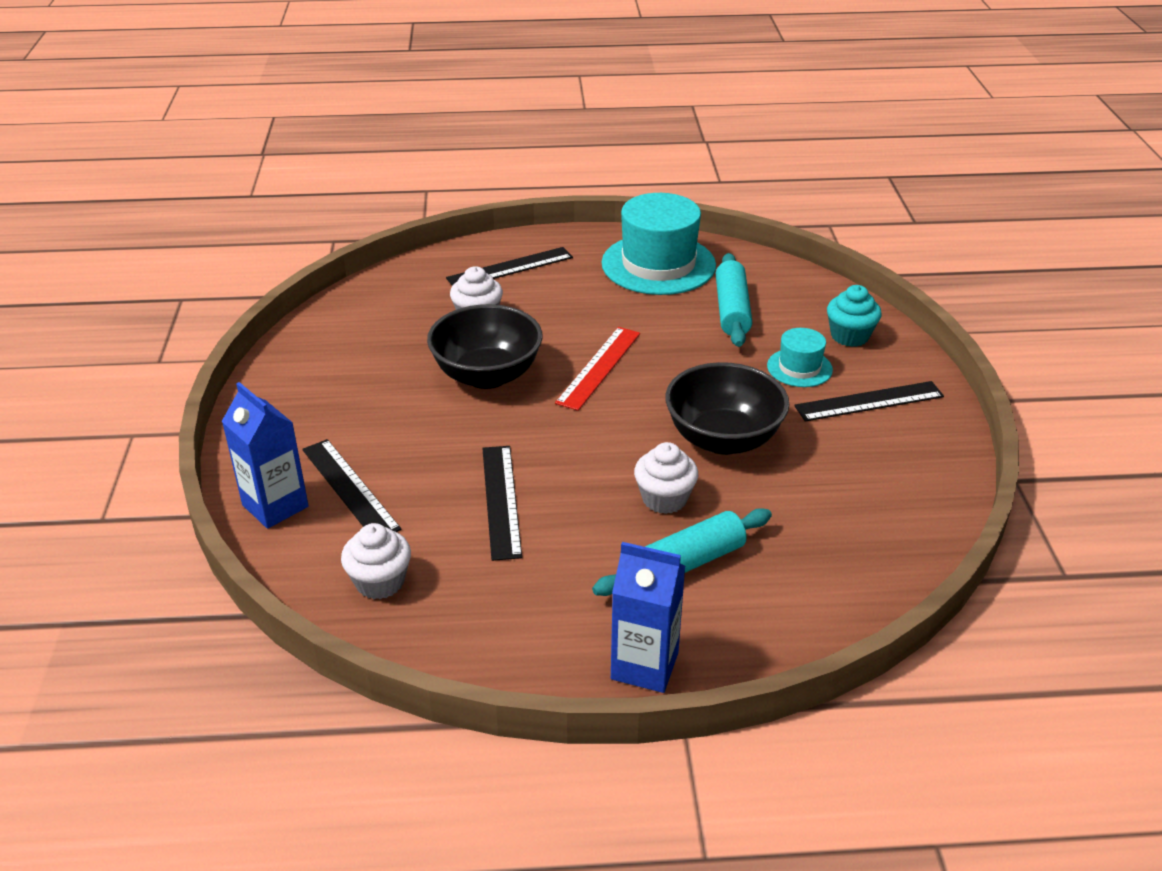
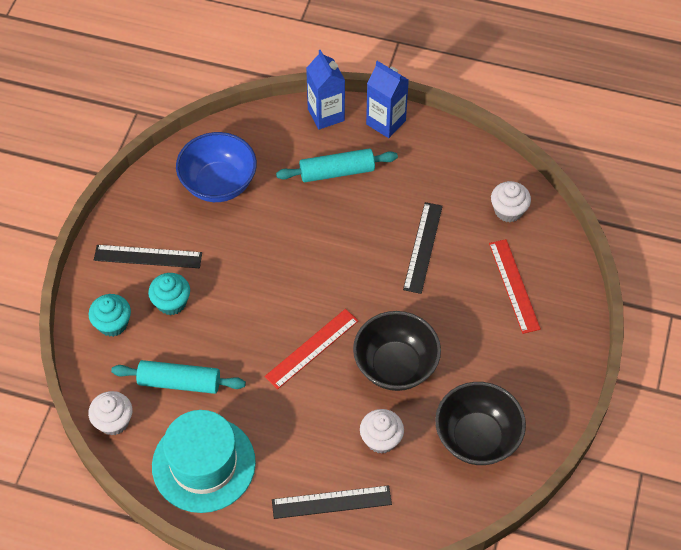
camera: 160 degrees left, 20 degrees up
(275, 506) = (562, 285): blue carton -> blue carton (326, 115)
(350, 488) = (514, 286): black ruler -> red ruler
(664, 499) = (324, 219): white cupcake -> white cupcake (113, 421)
(723, 439) = (263, 254): black bowl -> black bowl (477, 437)
(732, 310) = (179, 382): turquoise rolling pin -> turquoise rolling pin turned 75 degrees clockwise
(799, 368) = (171, 302): turquoise hat -> turquoise cupcake
(849, 502) = (218, 184): none -> blue bowl

